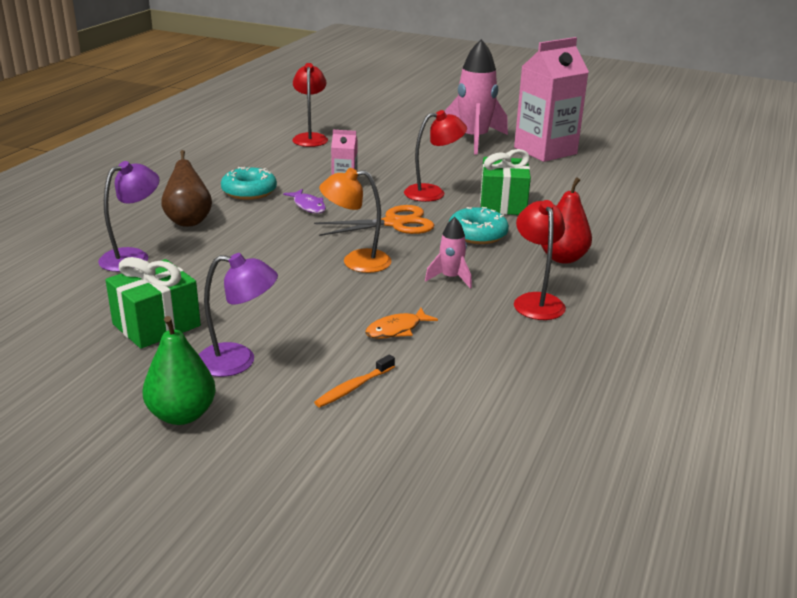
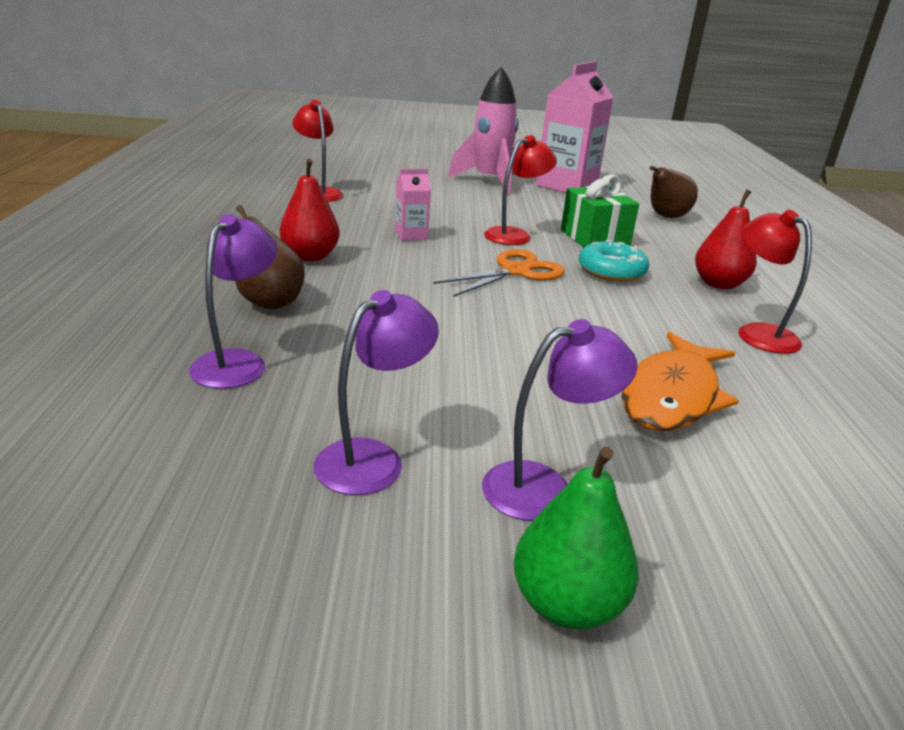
camera: 25 degrees left, 0 degrees up
(156, 325) = (373, 458): green gift -> purple lamp
(249, 191) = (310, 256): turquoise donut -> red pear
(308, 206) = (399, 265): purple fish -> none
(353, 387) = (724, 488): orange toothbrush -> none
(356, 261) = (528, 320): orange lamp -> none
(397, 329) = (672, 395): orange fish -> orange fish, size x1.98
(450, 278) = (647, 323): pink rocket -> none
(604, 192) = (665, 217): none -> brown pear

